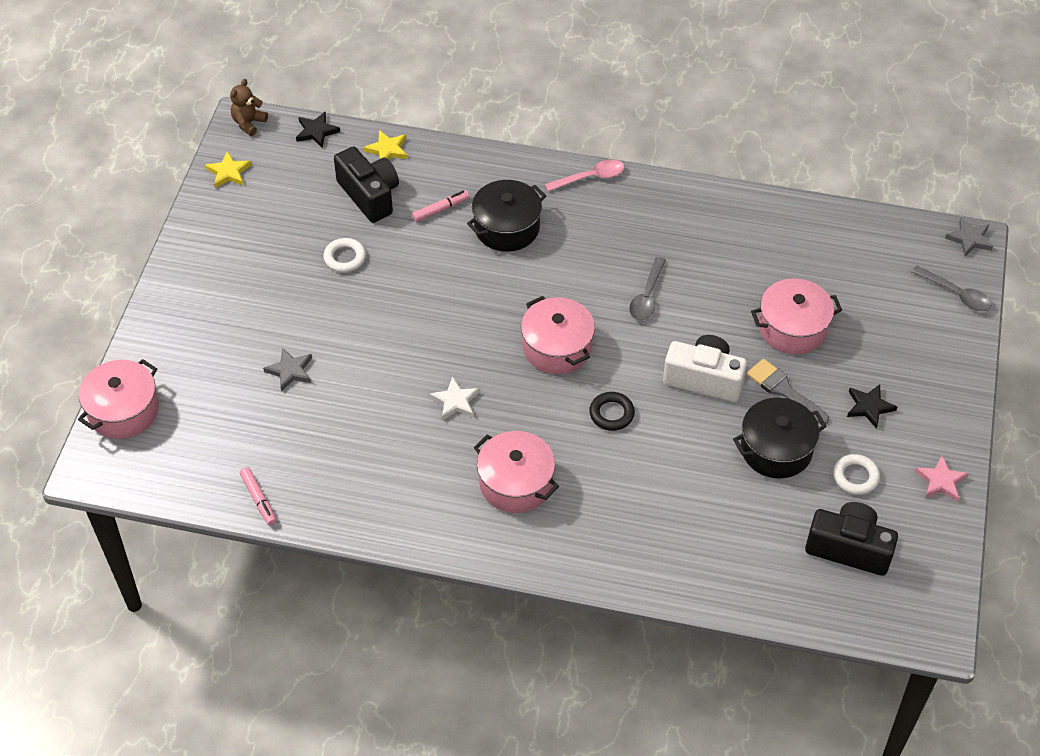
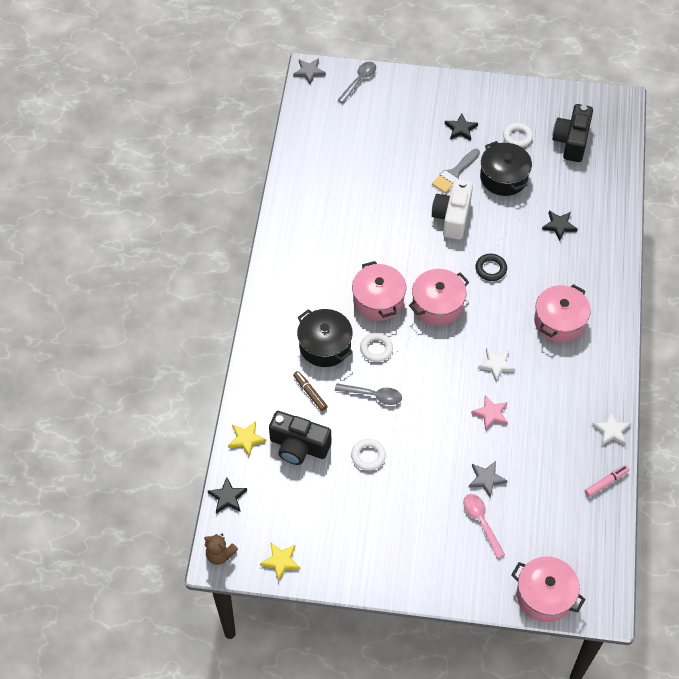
camera: 95 degrees left, 5 degrees up
(333, 518) = (611, 431): none -> white star
(369, 195) = (298, 446): black camera -> black camera turned 120 degrees counterclockwise
(441, 209) = (310, 393): pink marker -> brown marker
(495, 277) = (376, 349): none -> white ring
(590, 177) = (267, 293): pink spoon -> pink spoon (481, 522)
(647, 296) = (382, 252): grey spoon -> grey spoon (373, 395)
(684, 507) = (559, 225): none -> black star
(792, 328) = (400, 168): pink pot -> pink pot (378, 300)
(941, 481) = (512, 95): pink star -> pink star (491, 414)

